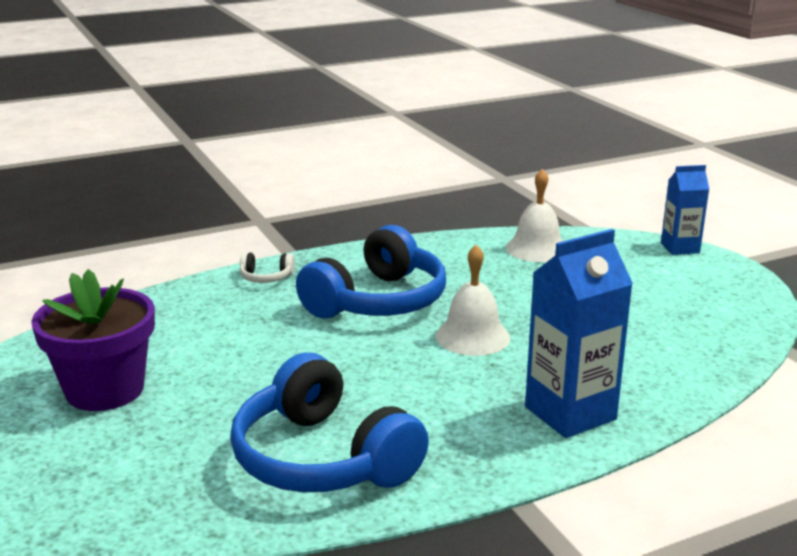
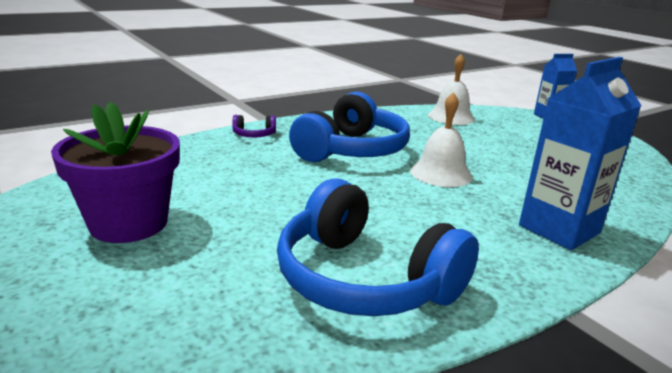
camera: 10 degrees left, 0 degrees up
(266, 277) = (254, 135): white headphones -> purple headphones

